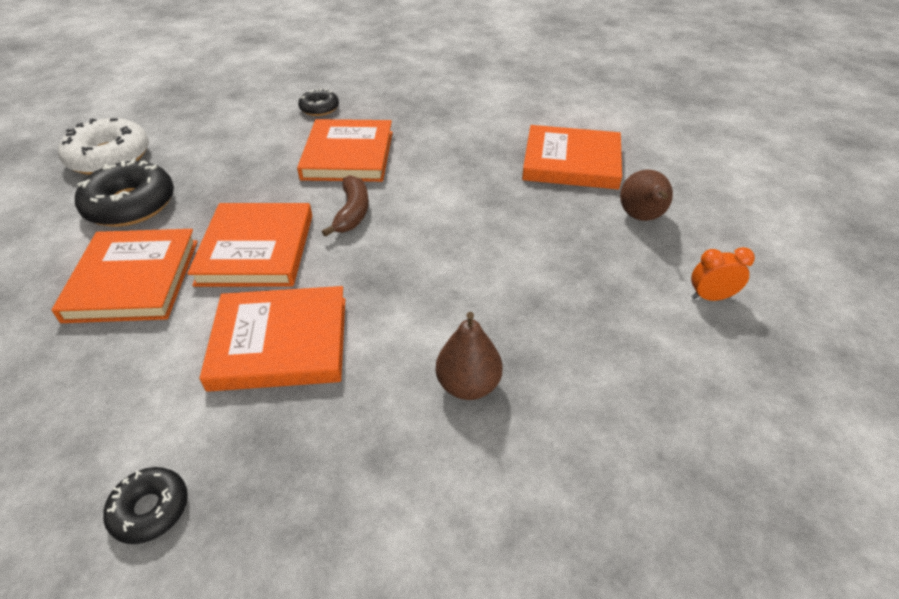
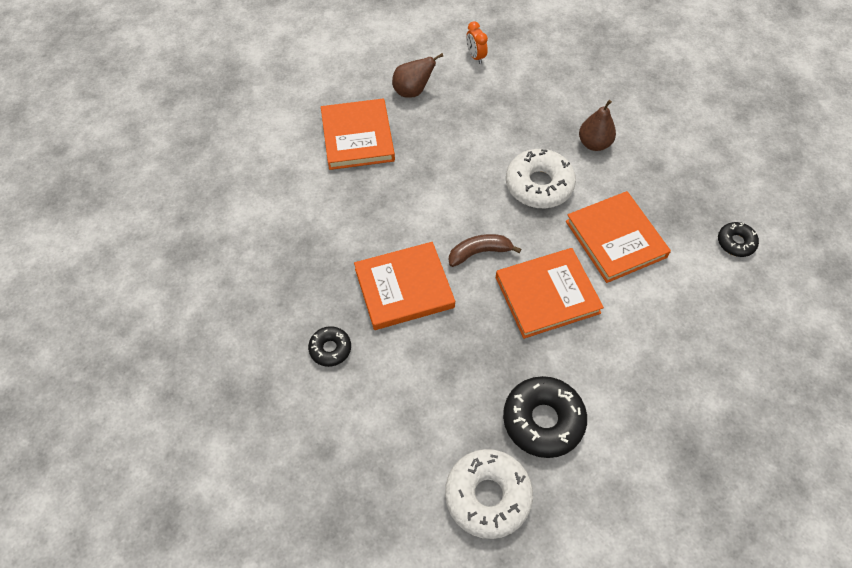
camera: 110 degrees left, 15 degrees up
(133, 280) = (615, 356): orange book -> none
(420, 292) = (539, 185): none -> white donut

